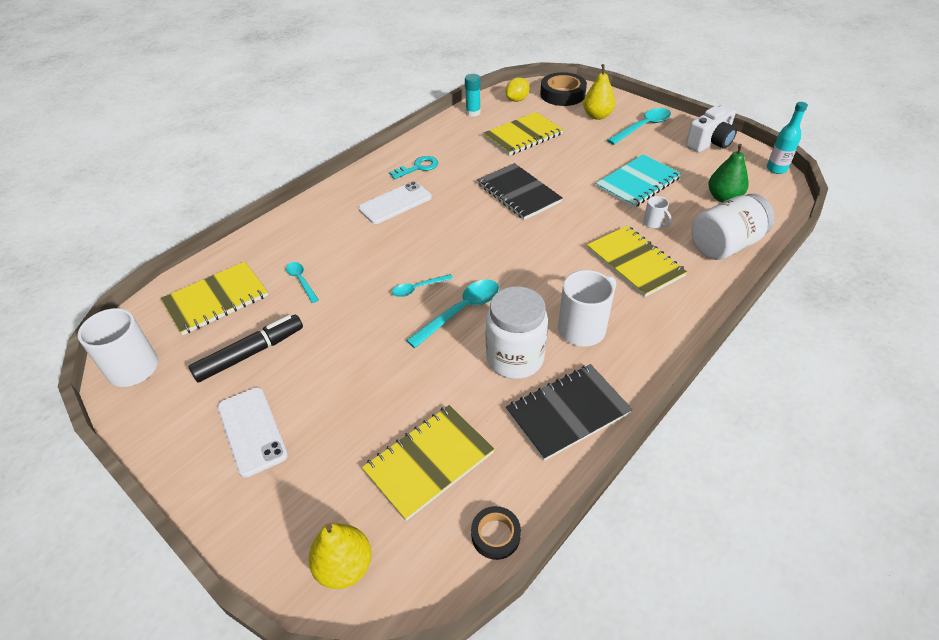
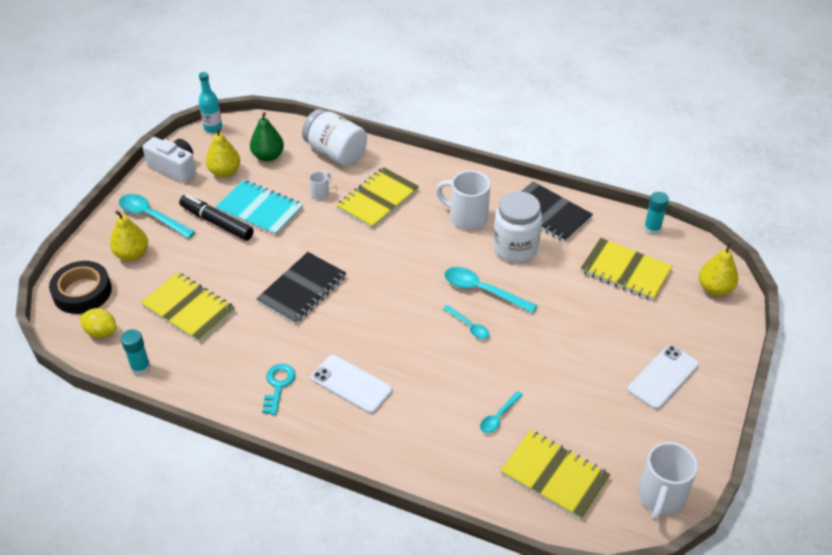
camera: 110 degrees left, 0 degrees up
(250, 353) = (598, 414): black marker -> black marker (217, 223)
(418, 167) = (278, 385): turquoise key -> turquoise key turned 60 degrees clockwise
(495, 535) = (652, 229): black tape -> turquoise glue stick
(700, 169) = (225, 172): none -> yellow pear

